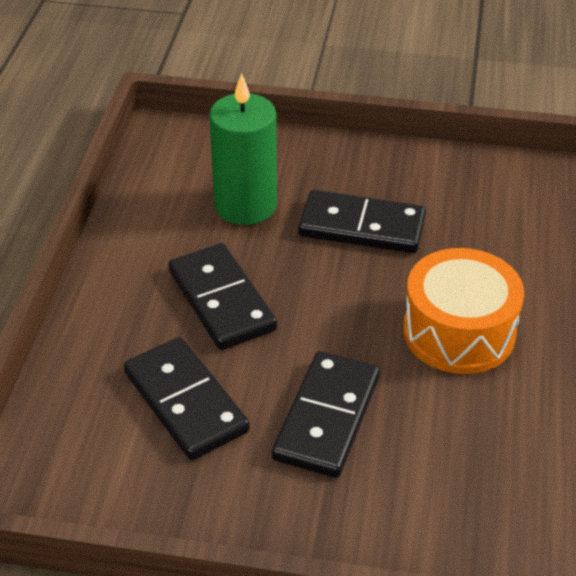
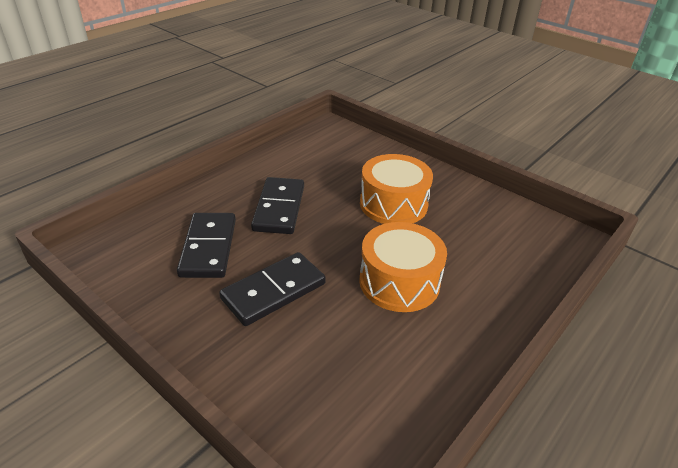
camera: 30 degrees right, 5 degrees down
(245, 205) = (338, 170): green candle -> none
(362, 226) = (393, 204): black domino -> orange drum

